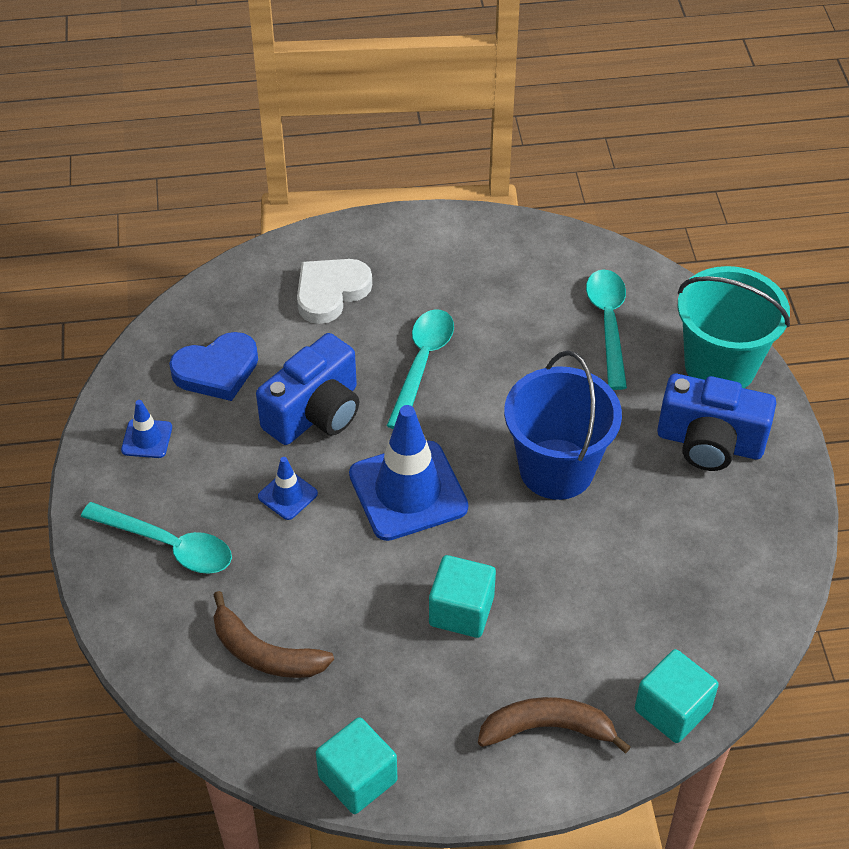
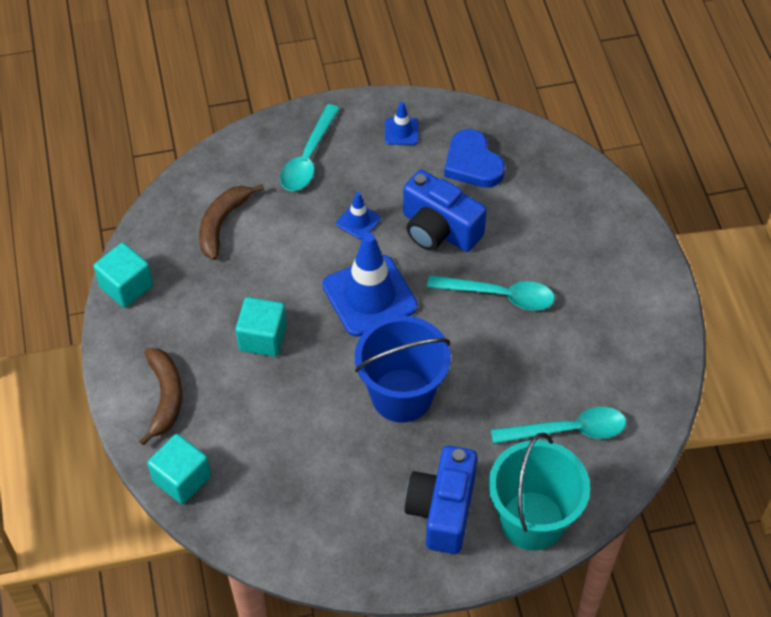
camera: 85 degrees right, 5 degrees up
(330, 292) = (567, 226): white heart -> none

